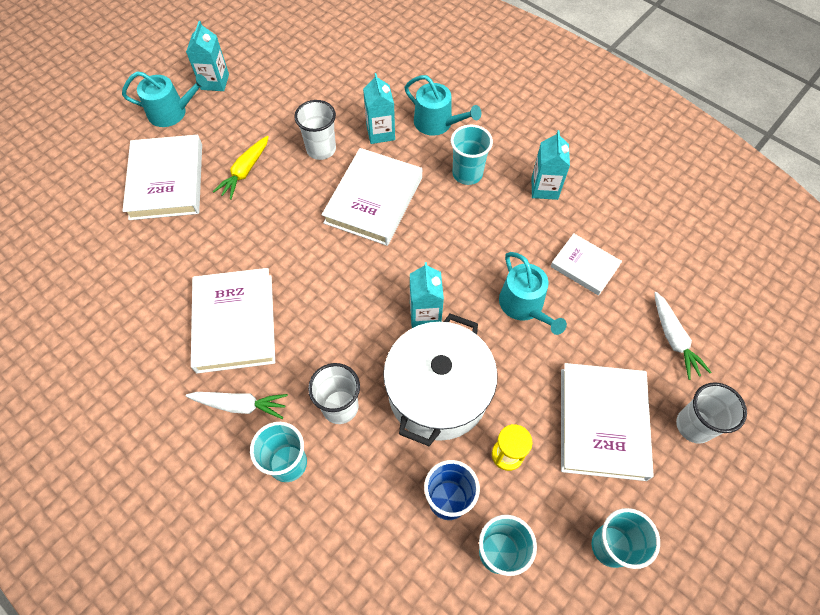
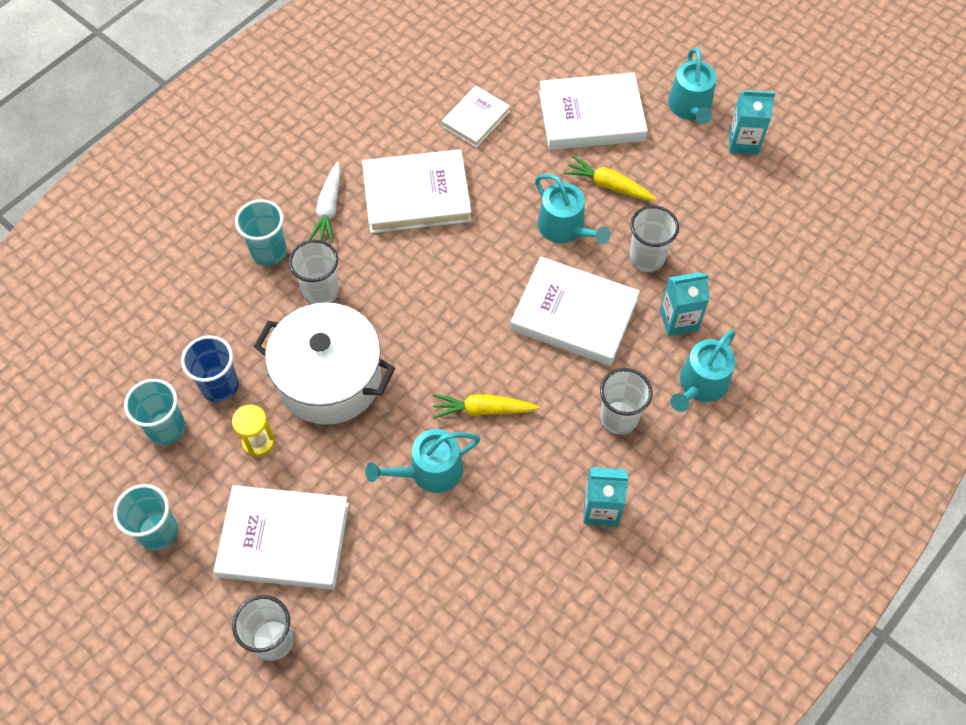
camera: 90 degrees right, 0 degrees up
(286, 203) = (565, 228): none -> turquoise watering can
(425, 314) = (422, 368): turquoise carton -> none
(464, 266) = (483, 410): none -> yellow carrot
(467, 174) = (619, 418): turquoise cup -> white cup
(584, 266) = (483, 545): white book -> white book (476, 119)
(673, 339) = (380, 637): white carrot -> none

